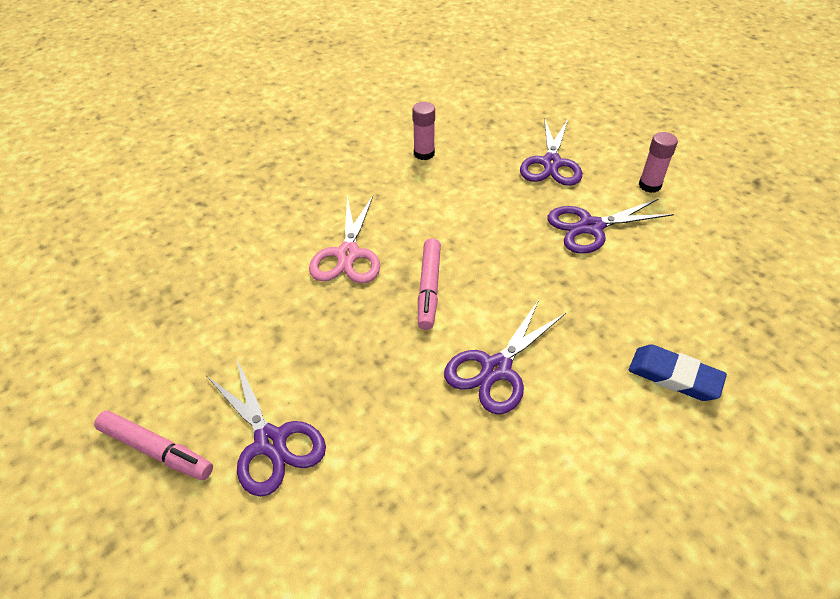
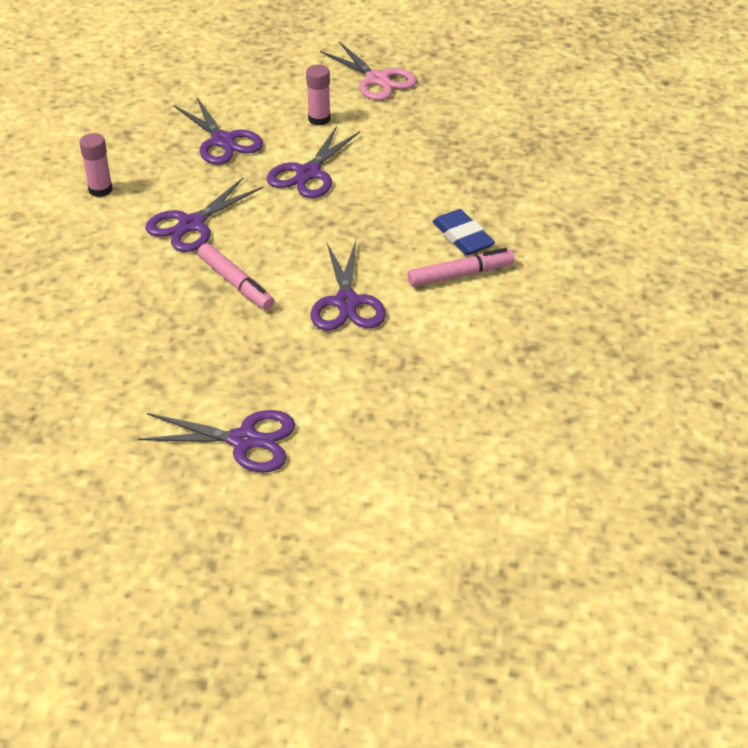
camera: 45 degrees left, 5 degrees down
(156, 450) = (165, 501): pink marker -> pink marker (460, 275)
(348, 254) = (138, 300): pink scissors -> pink scissors (377, 80)
(453, 217) = (191, 224): none -> purple scissors
(674, 376) = (462, 237): blue eraser -> blue eraser turned 75 degrees clockwise

